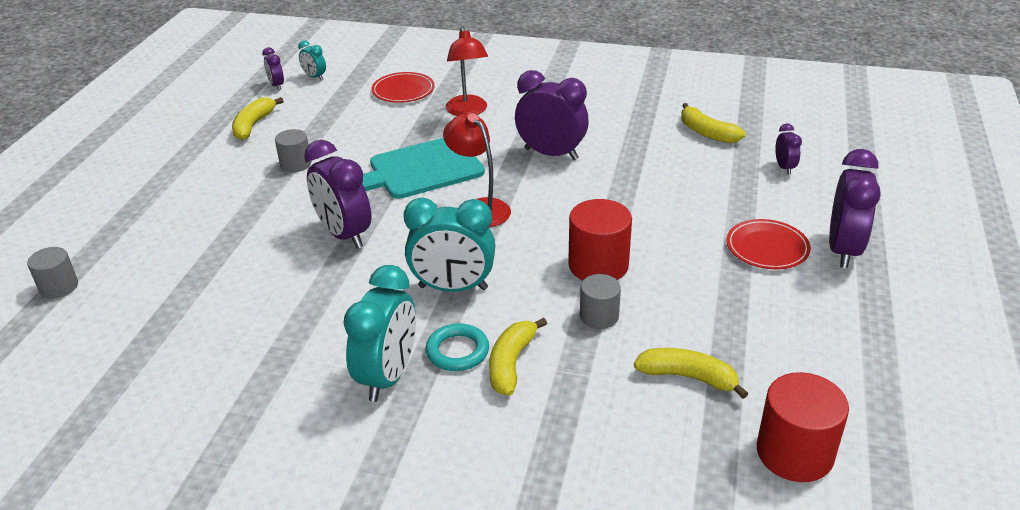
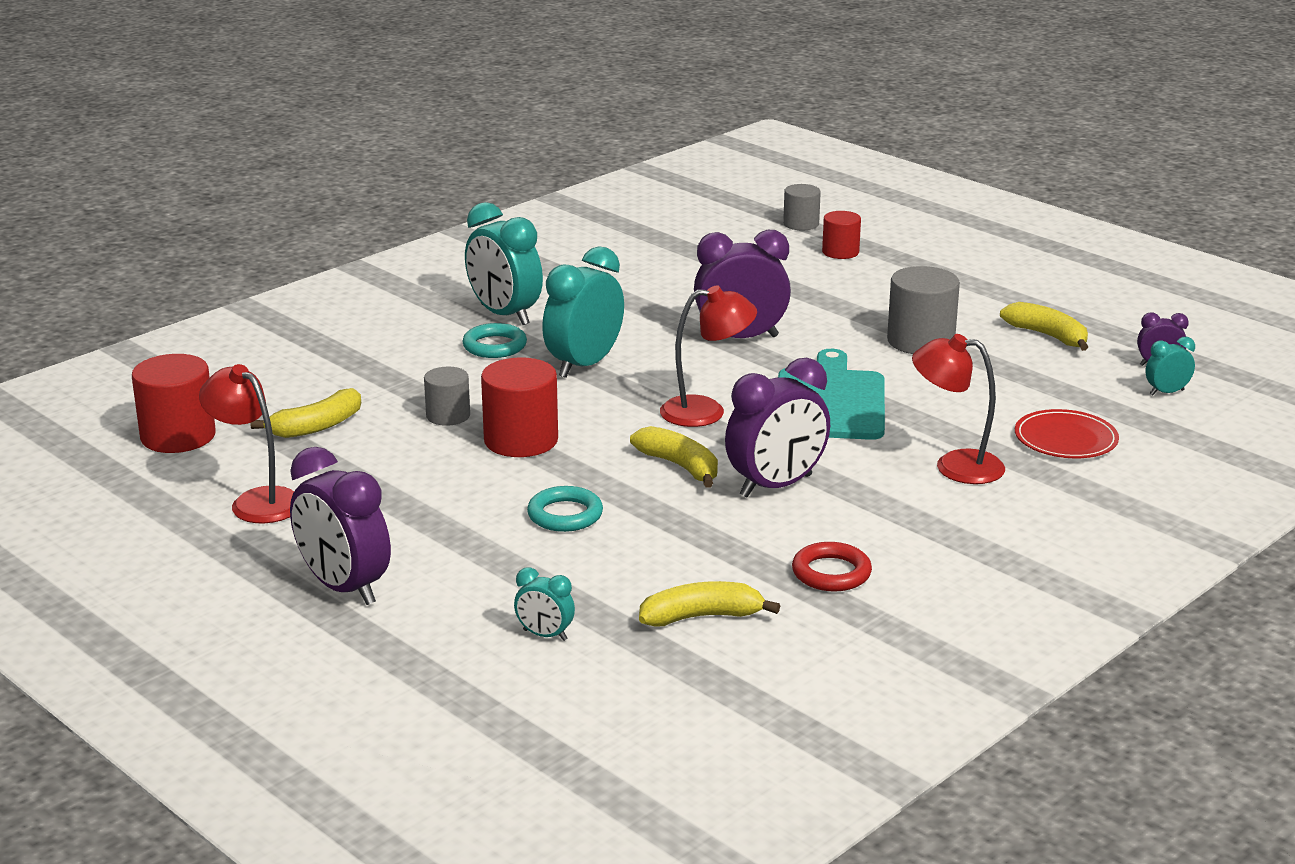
camera: 120 degrees right, 10 degrees down
(127, 245) = (840, 252): none -> red cylinder
(295, 164) = (920, 341): grey cylinder -> grey cylinder, size x1.64
(511, 363) = (447, 362): yellow banana -> yellow banana (680, 466)
(622, 113) = (831, 573): none -> red ring
(667, 209) = (565, 515): none -> turquoise ring
(767, 247) = (415, 543): red plate -> none
(784, 167) = (545, 635): purple clock -> turquoise clock
(814, 343) = (257, 501): none -> red lamp

